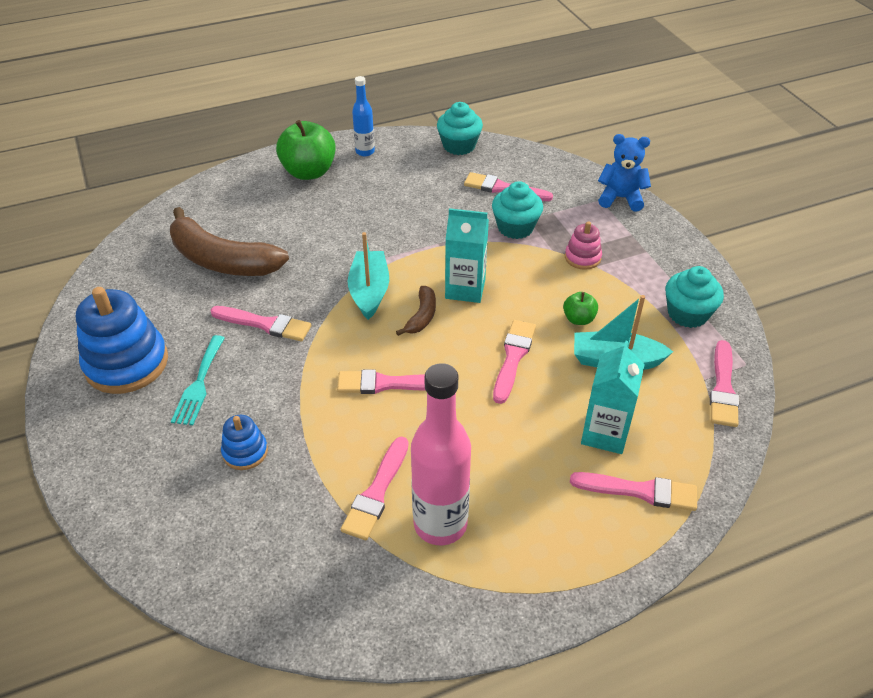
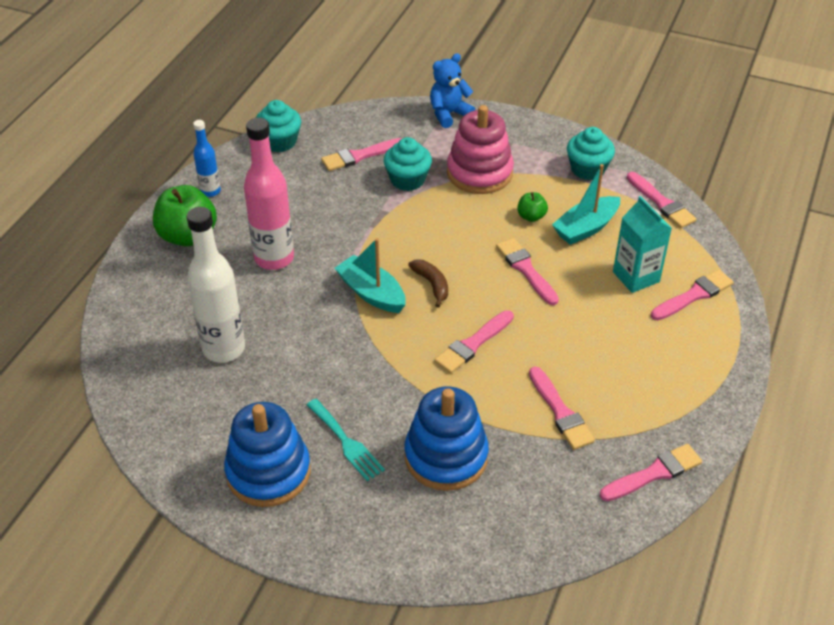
camera: 45 degrees left, 0 degrees up
(222, 260) = (224, 349): brown banana -> white bottle
(245, 452) = (446, 456): blue stacking toy -> blue stacking toy, size x2.00
(265, 324) = (330, 369): pink brush -> pink brush (654, 473)
(440, 524) = (619, 399): pink bottle -> pink bottle (274, 258)
(465, 289) = (434, 246): turquoise carton -> none
(582, 257) = (479, 173): pink stacking toy -> pink stacking toy, size x2.00

